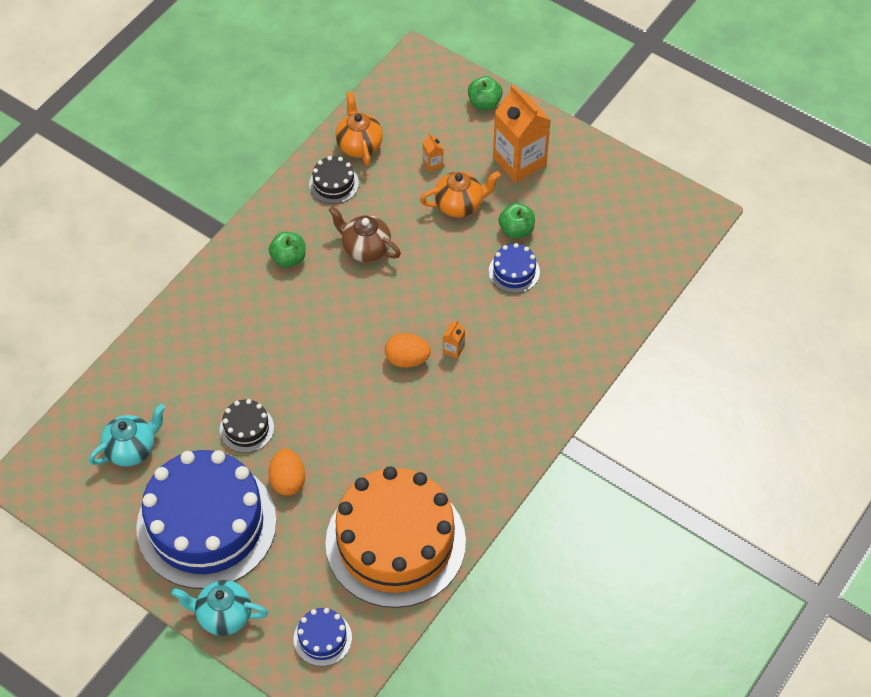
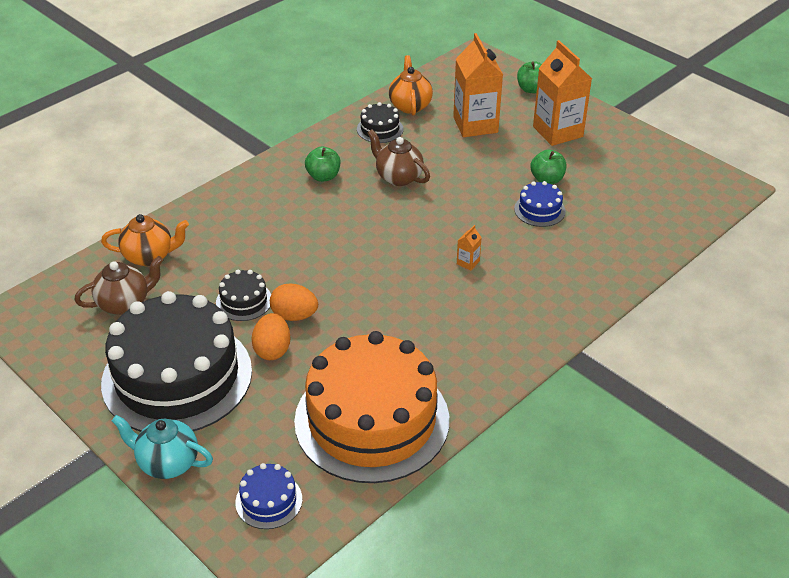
camera: 10 degrees right, 15 degrees down
(131, 449) = (124, 303): turquoise teapot -> brown teapot
(206, 524) = (177, 376): blue cake -> black cake
(407, 359) = (419, 265): orange egg -> orange egg (294, 316)
(432, 163) = (475, 125): orange carton -> orange carton, size x2.49
(459, 205) = (495, 156): orange teapot -> orange teapot (149, 256)

